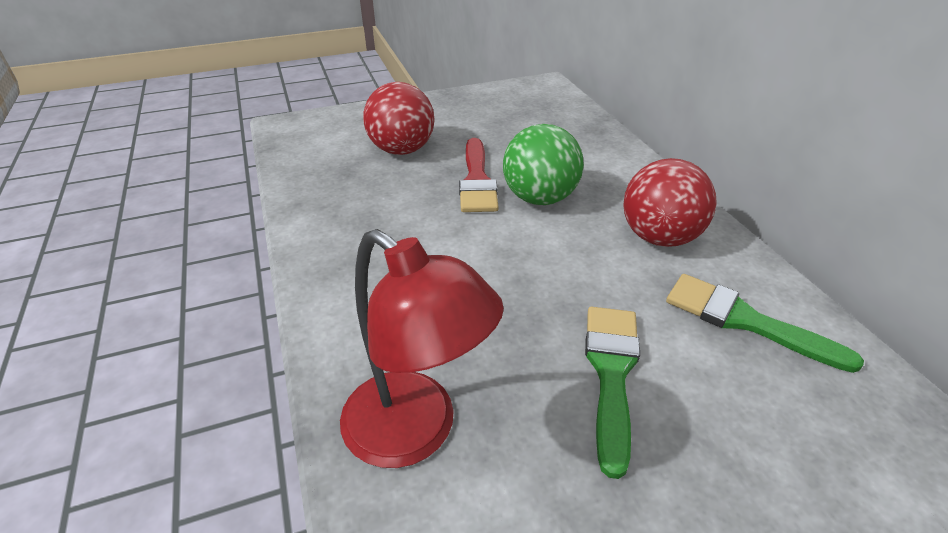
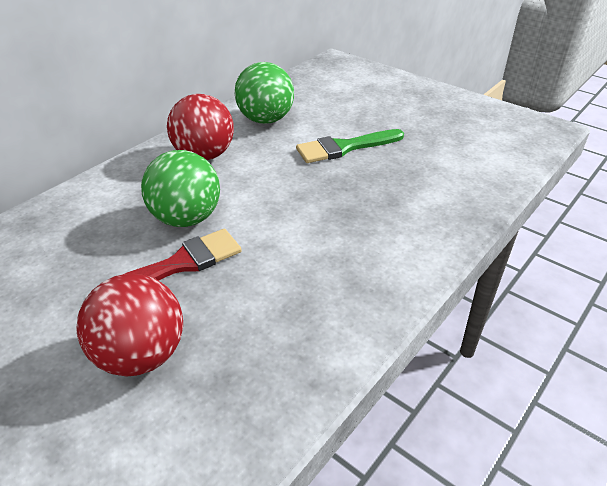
camera: 120 degrees left, 0 degrees up
(416, 432) = (448, 191): red lamp -> none
(744, 320) = (266, 120): green brush -> green ball

